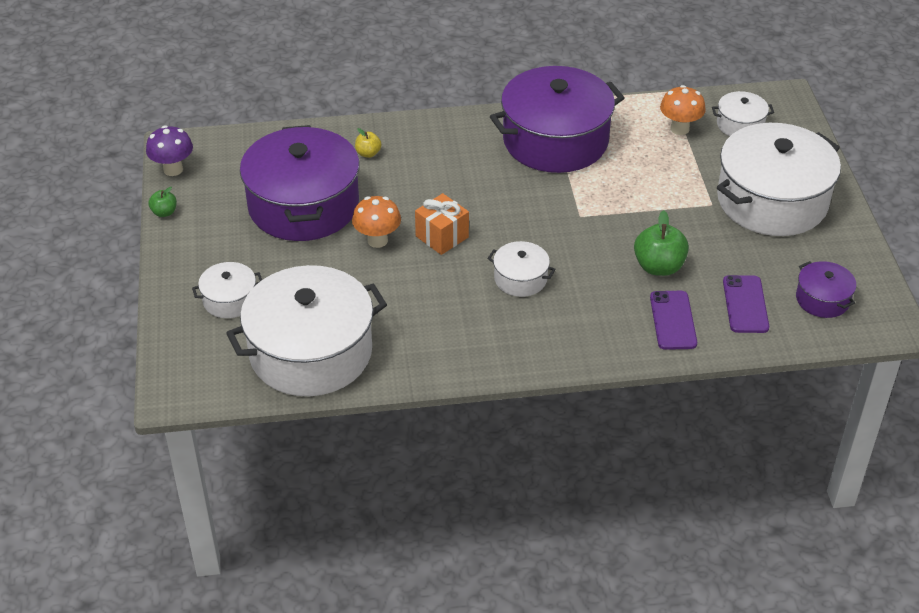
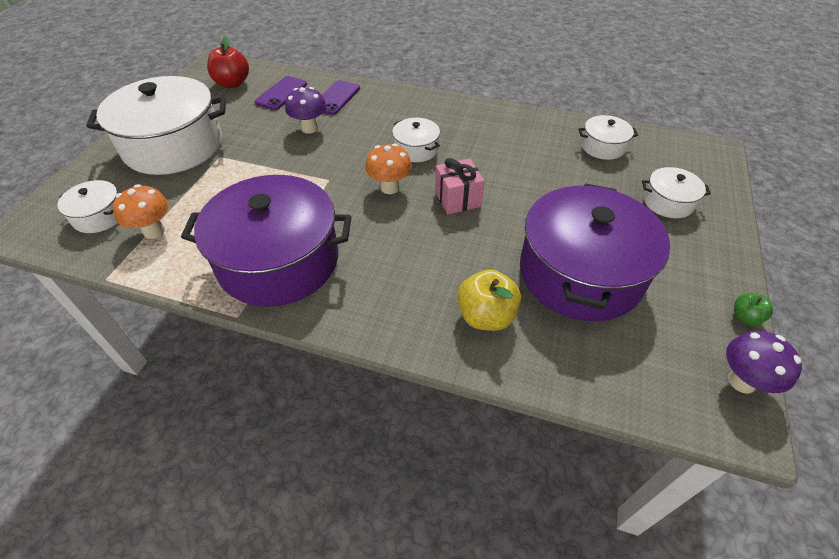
camera: 155 degrees left, 5 degrees up
(311, 352) = (603, 147): white pot -> white pot, size x0.45
(368, 153) = (486, 316): yellow apple -> yellow apple, size x1.87
(377, 240) = (517, 213): orange mushroom -> orange mushroom (389, 188)
(442, 237) = (457, 199): orange gift -> pink gift
(659, 267) = (309, 128): green apple -> purple mushroom
(822, 299) = (232, 83): purple pot -> red apple

